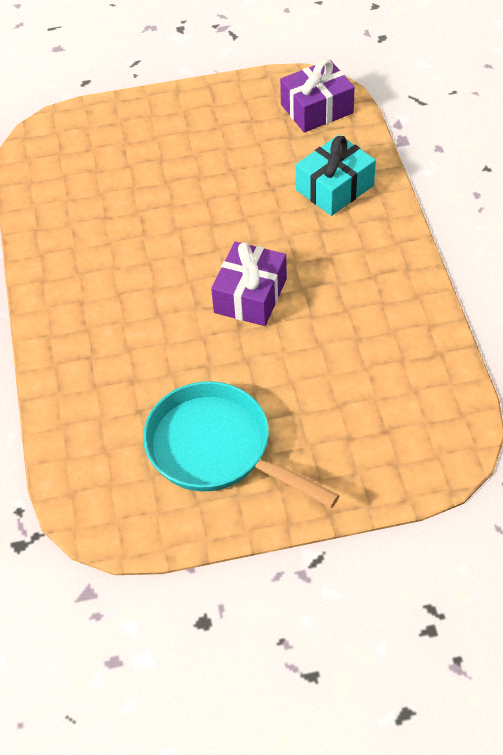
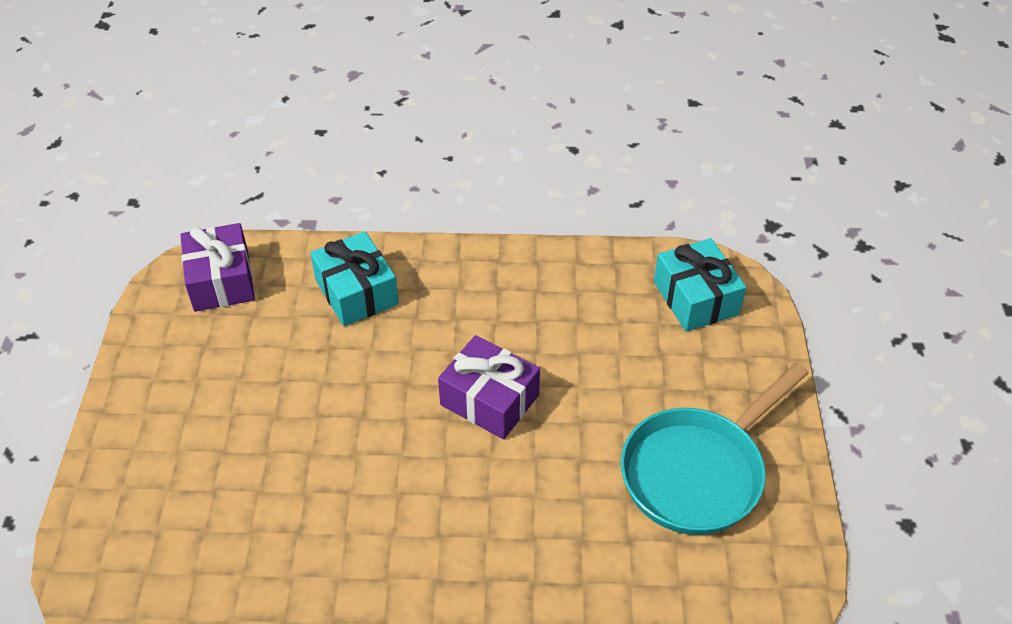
camera: 80 degrees left, 5 degrees down
(418, 423) = (696, 298): none -> turquoise gift

